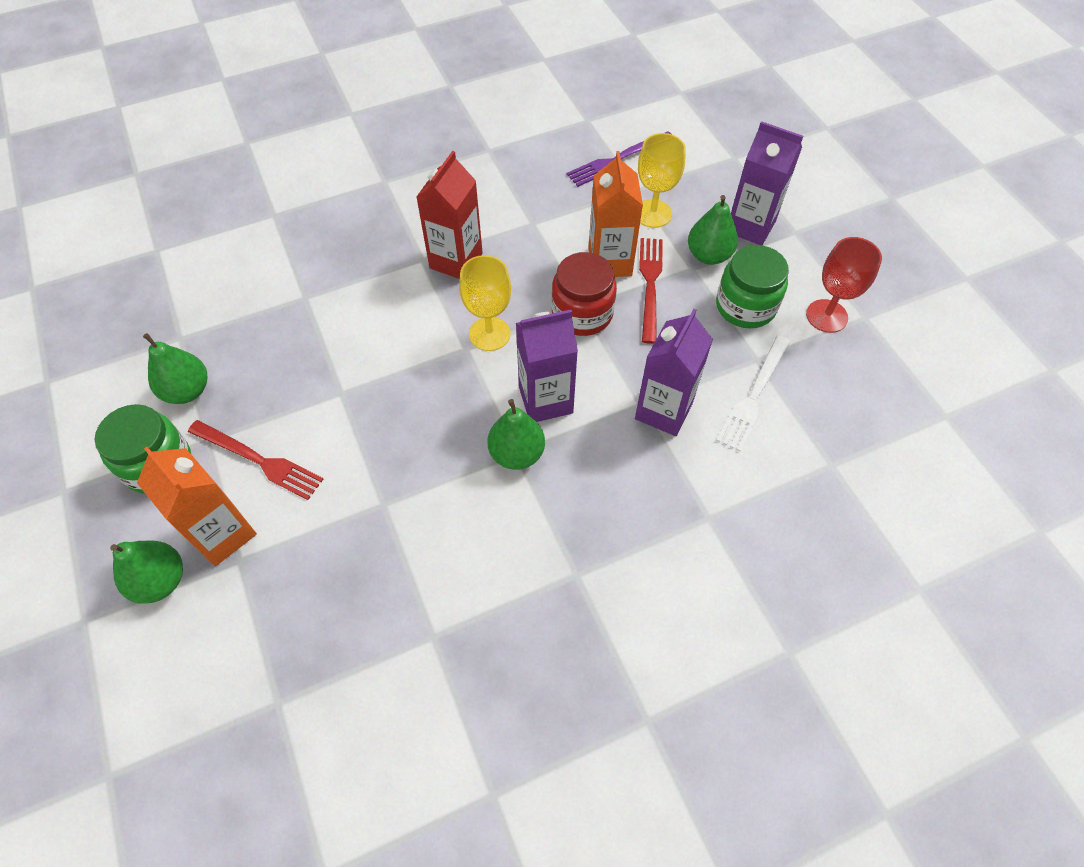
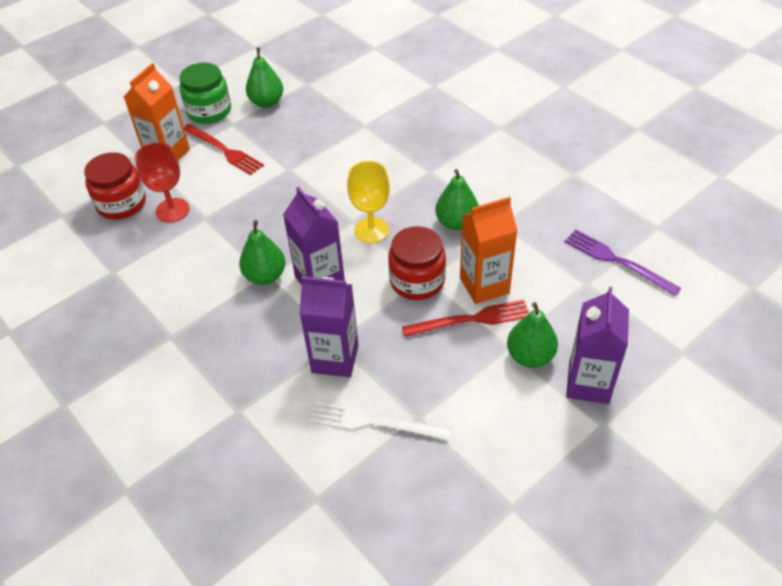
camera: 75 degrees right, 10 degrees down
(160, 581) = (132, 141): green pear -> green pear (456, 222)
(258, 460) = (223, 150): red fork -> red fork turned 60 degrees counterclockwise
(298, 610) = (121, 204): none -> red jar
(456, 261) = (437, 190): red carton -> none
(653, 214) = (561, 302): yellow goblet -> none
(745, 306) = (479, 397): green jar -> none
(826, 316) = (497, 470): red goblet -> red goblet (172, 210)

